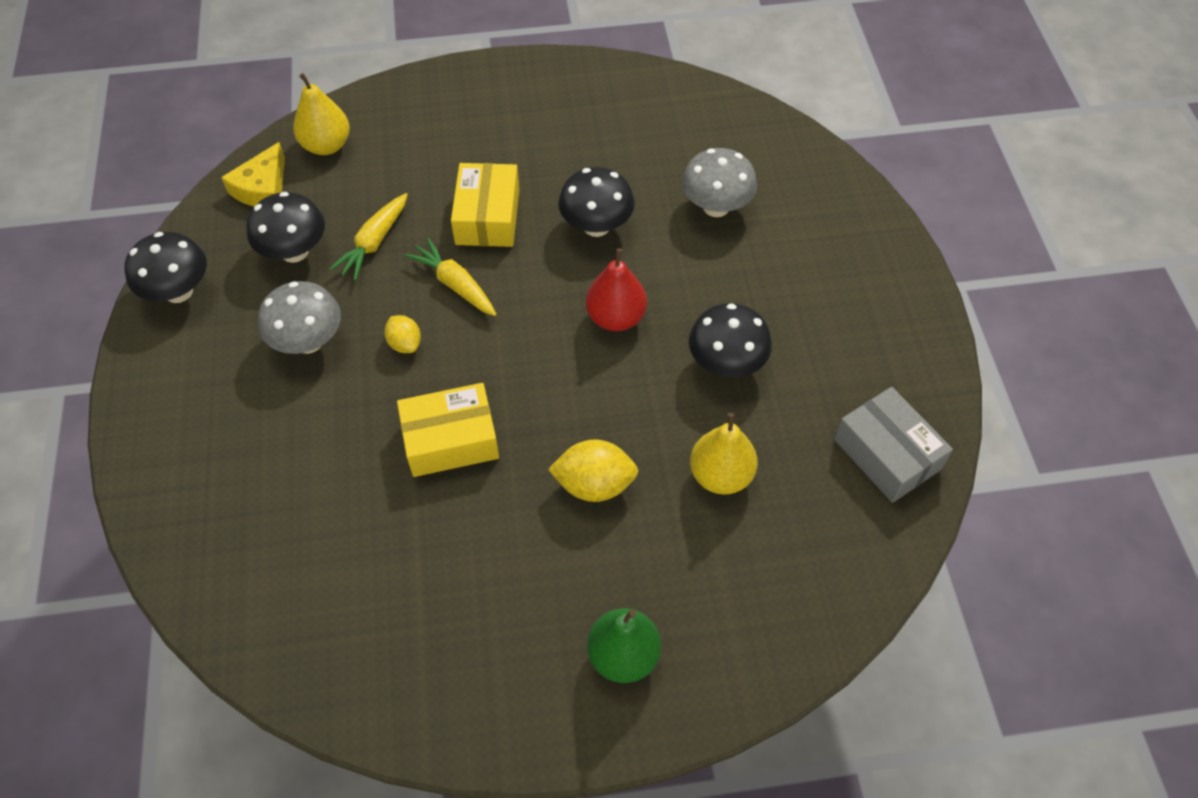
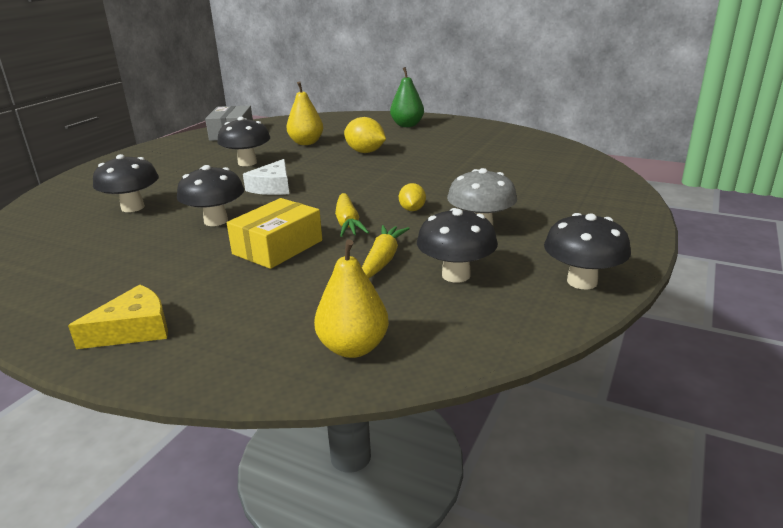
camera: 145 degrees left, 30 degrees down
(262, 188) = (454, 333): yellow cheese -> yellow cheese (134, 329)
(374, 243) = (383, 260): yellow carrot -> yellow carrot turned 45 degrees counterclockwise
(450, 440) = (422, 176): yellow box -> none
(616, 317) = (272, 187): red pear -> white cheese
(716, 207) = (133, 207): grey mushroom -> black mushroom

